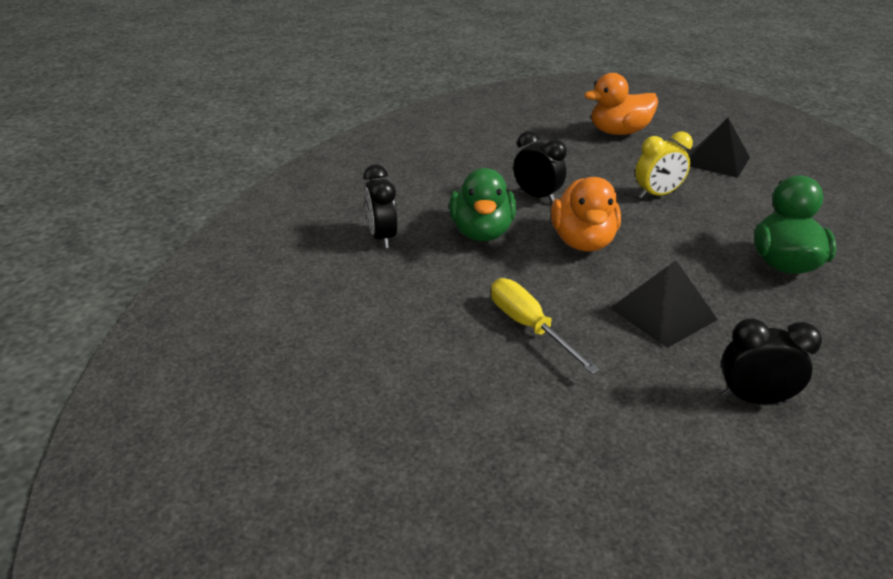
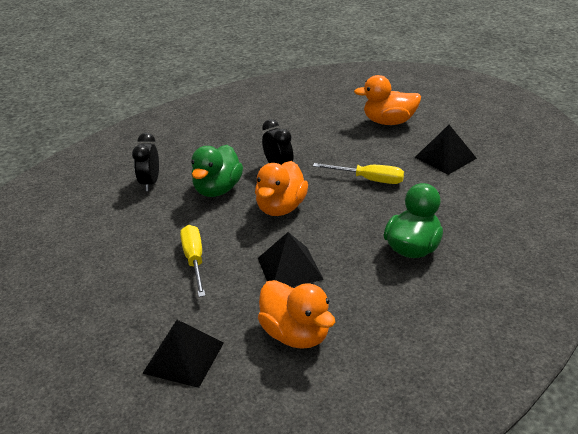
camera: 20 degrees right, 0 degrees up
(634, 468) = (184, 357): none -> black pyramid
(657, 195) = (369, 180): yellow clock -> yellow screwdriver
(753, 399) = (296, 334): black clock -> orange duck

